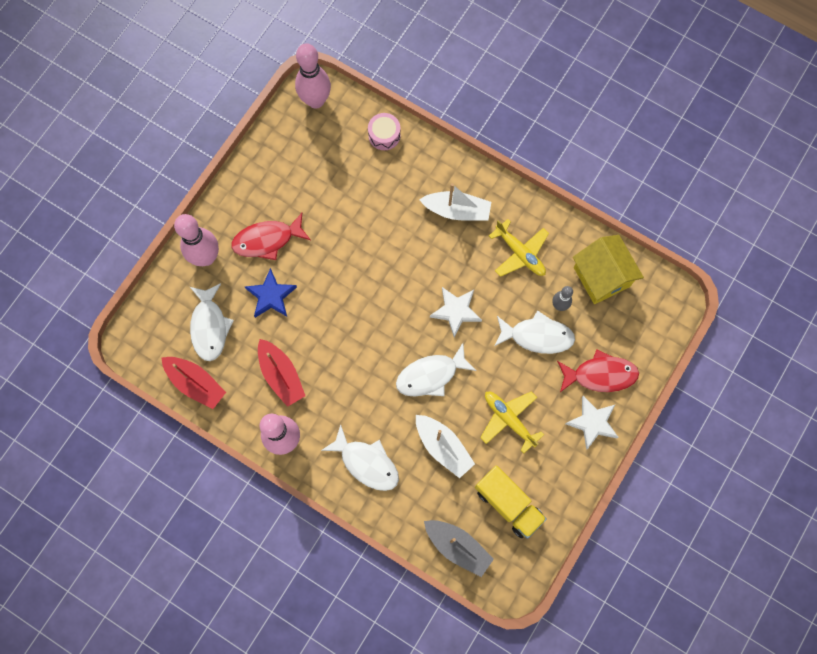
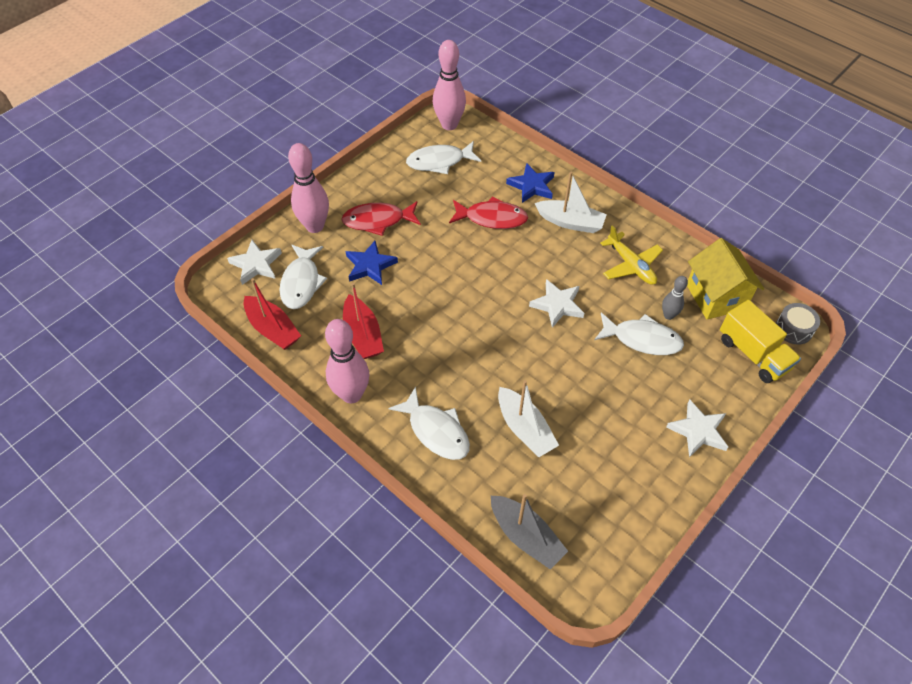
camera: 10 degrees right, 20 degrees down
(160, 313) = (256, 264): none -> white star
(384, 135) = (508, 157): pink drum -> none
(413, 170) = (531, 186): none -> blue star
(430, 375) = (521, 358): white fish -> white fish (439, 162)
(508, 419) = (602, 413): yellow plane -> none
(508, 504) = (592, 499): yellow truck -> yellow truck (753, 354)
(600, 375) = (710, 385): red fish -> red fish (492, 218)
(673, 301) = (793, 329): none -> grey drum

